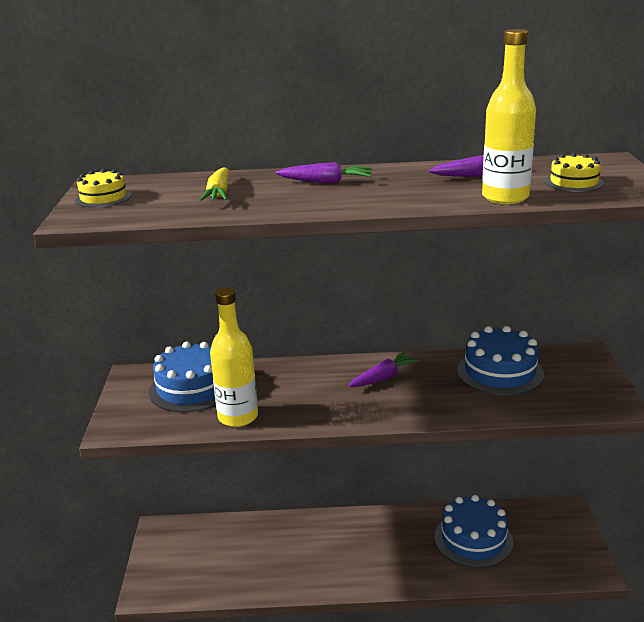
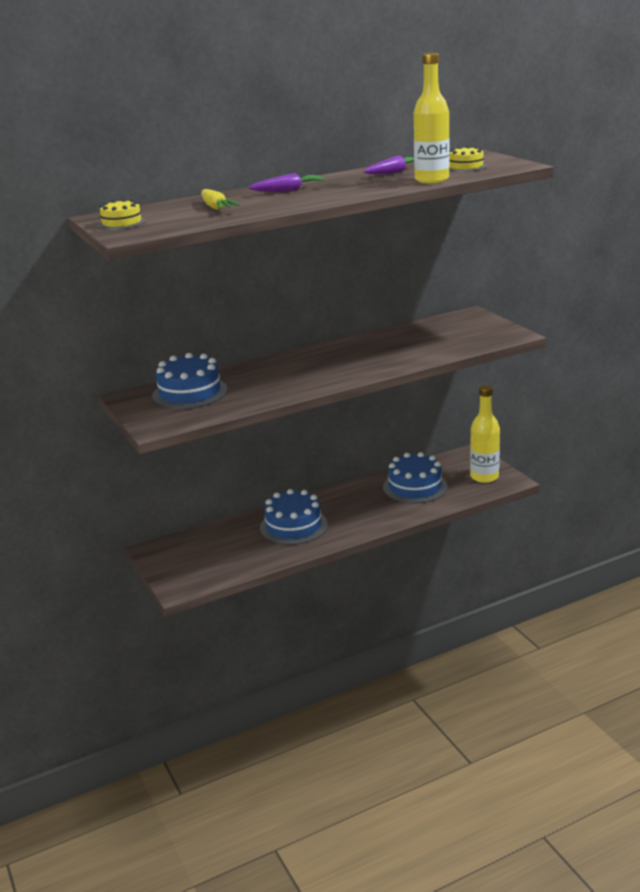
camera: 25 degrees left, 0 degrees up
(238, 417) = (249, 399): yellow bottle -> yellow bottle (484, 477)
(384, 377) = (338, 355): purple carrot -> none
(500, 372) = (420, 335): blue cake -> blue cake (293, 526)

